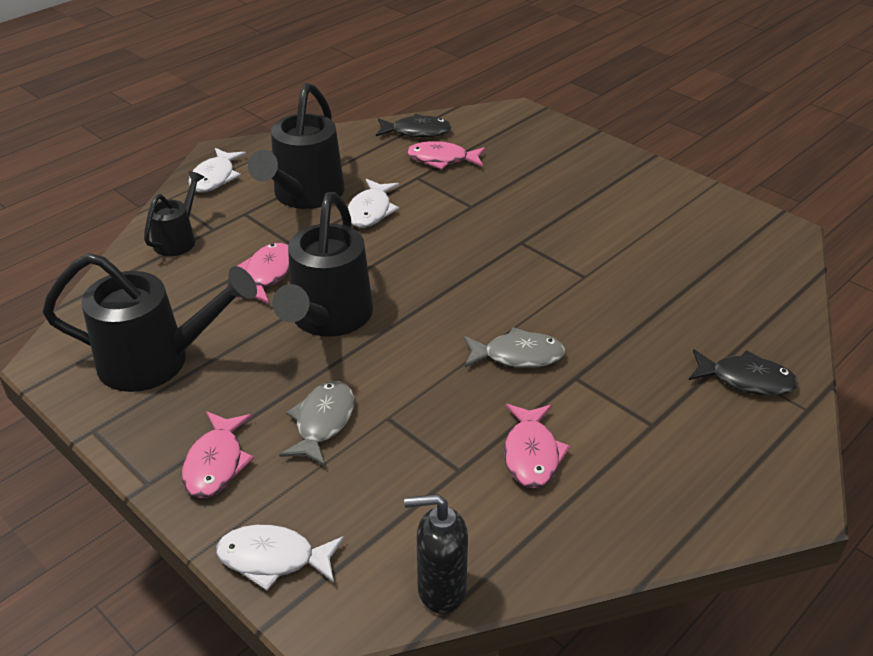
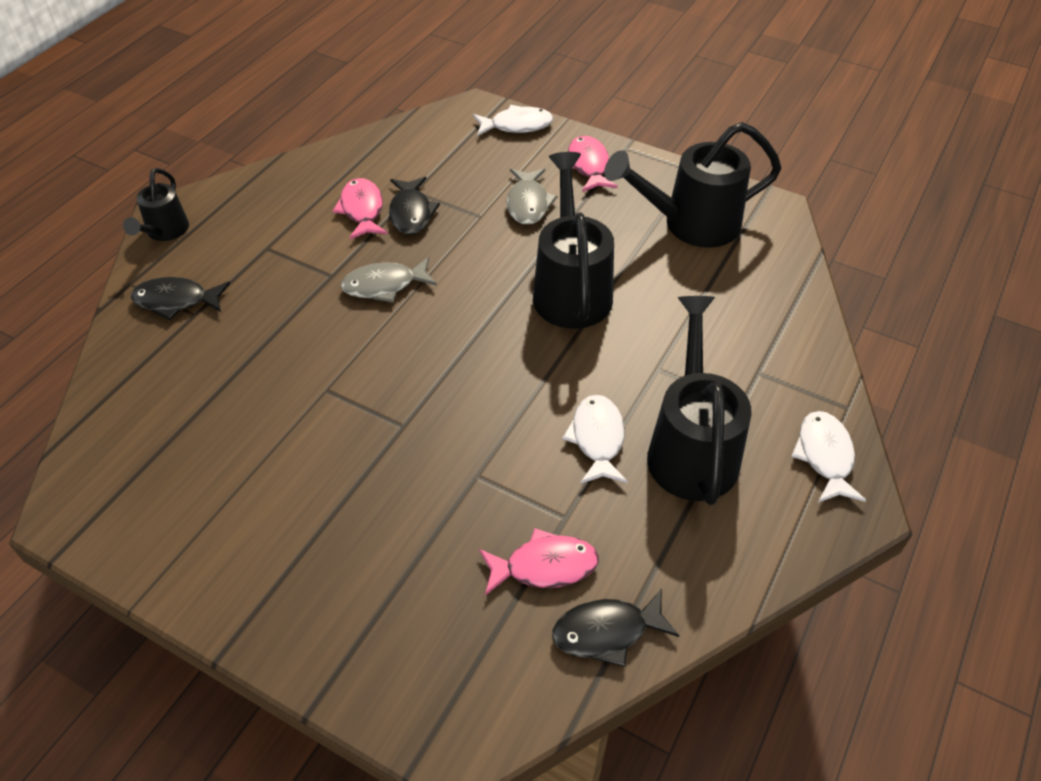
camera: 165 degrees right, 10 degrees up
(178, 239) = (783, 350): black watering can -> black watering can (165, 232)
(267, 274) = (658, 325): pink fish -> none
(440, 589) = (408, 129): black soap dispenser -> none
(470, 437) = (411, 213): none -> black fish

